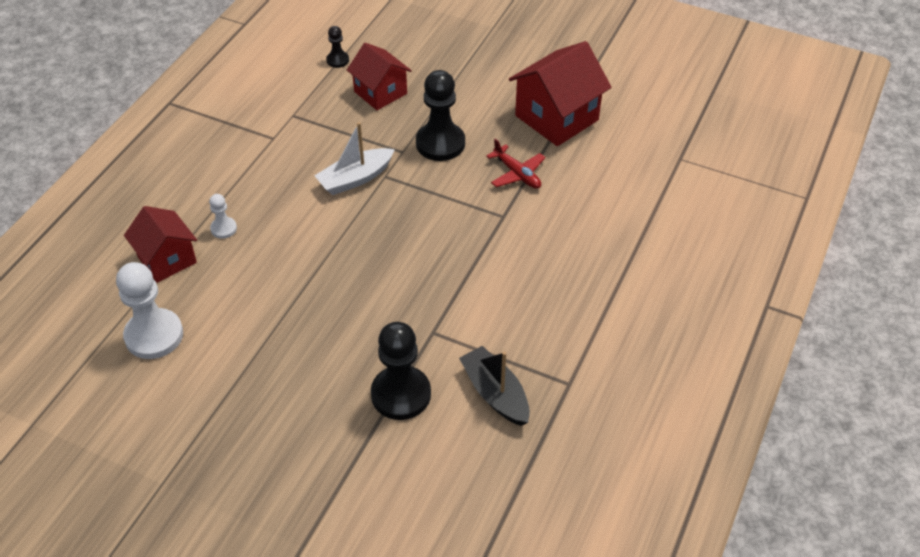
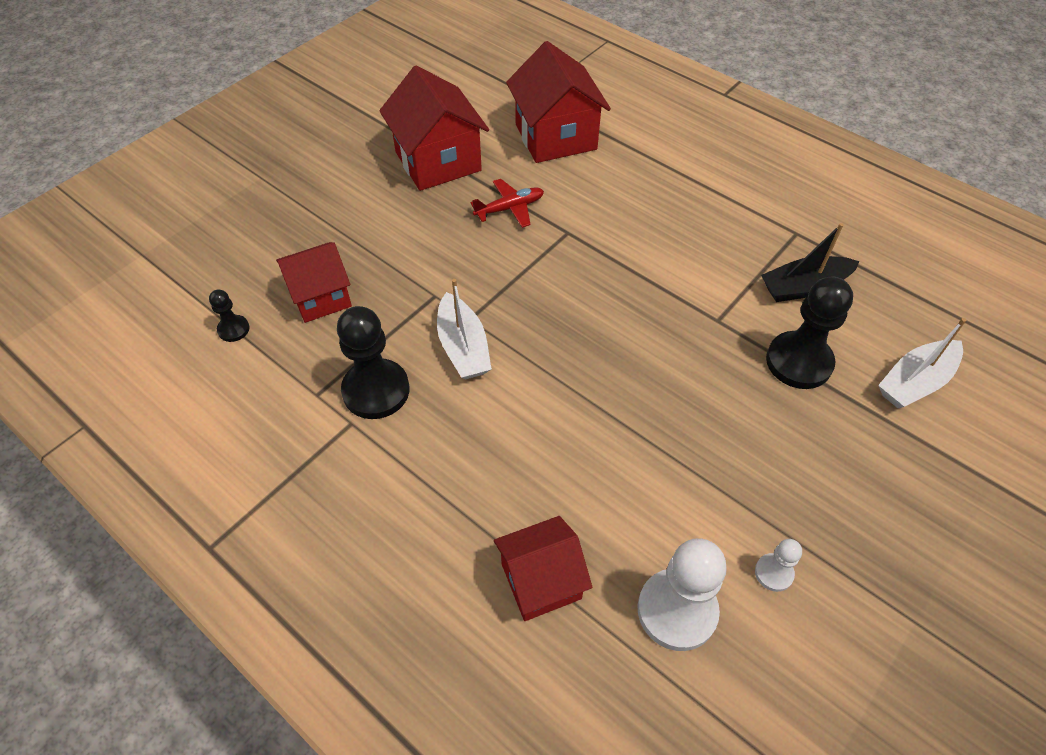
camera: 75 degrees left, 5 degrees up
(223, 228) = (503, 503): white pawn -> white pawn (773, 573)
(402, 486) = (915, 382): none -> white boat
(440, 143) = (436, 260): black pawn -> black pawn (376, 390)
(627, 185) = (555, 137): none -> red house

